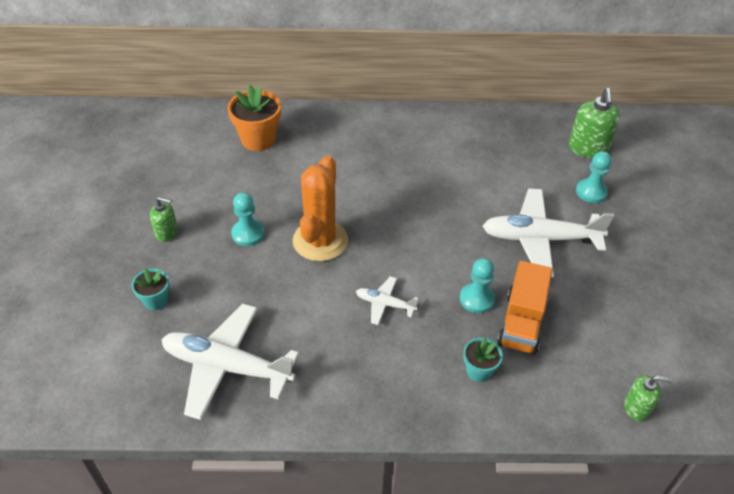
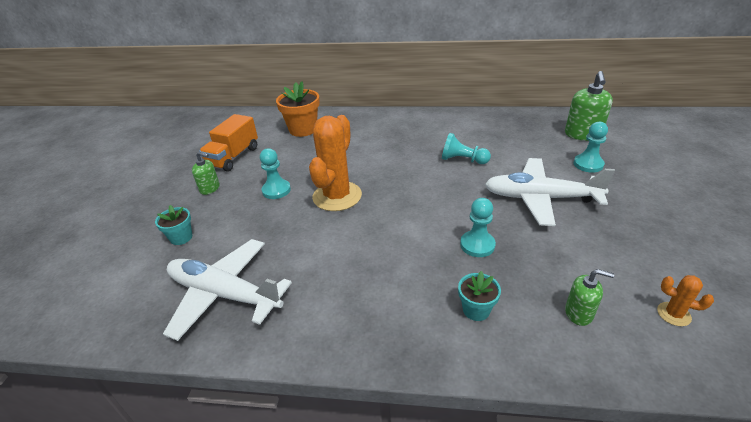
camera: 10 degrees right, 10 degrees down
(385, 304) = (387, 246): white plane -> none
(455, 187) = (462, 160): none -> turquoise pawn
(521, 322) = (522, 267): orange truck -> orange truck (233, 157)
(636, 407) = (660, 358): green soap dispenser -> green soap dispenser (579, 313)
(653, 366) = (673, 314): none -> orange cactus

